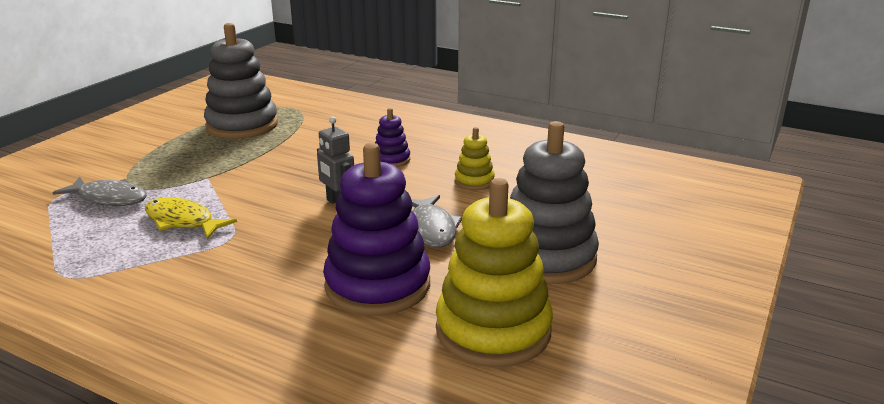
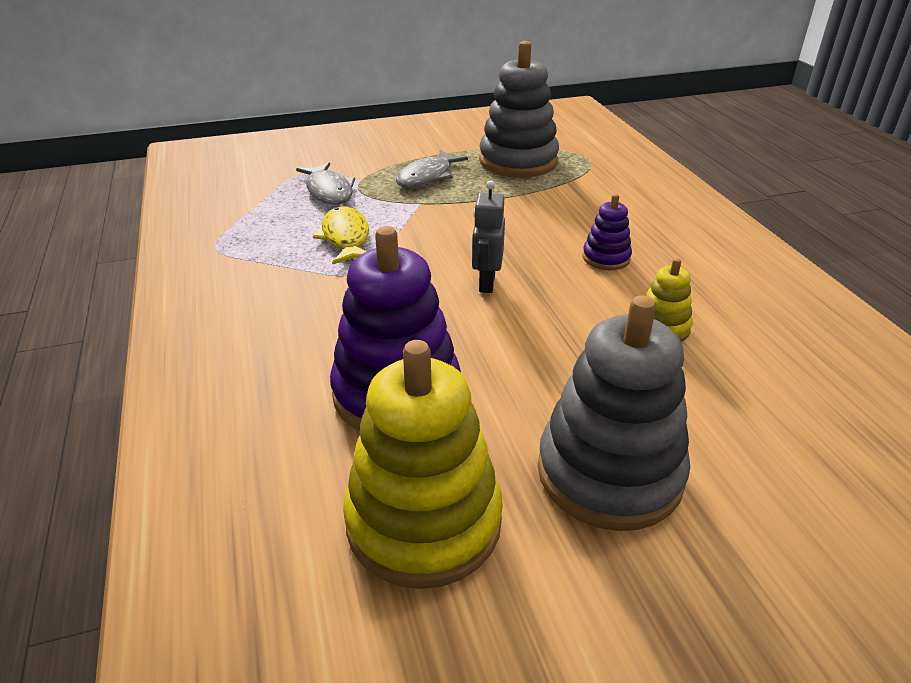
camera: 45 degrees right, 10 degrees up
(431, 229) = (534, 360): grey fish -> grey fish (427, 177)

